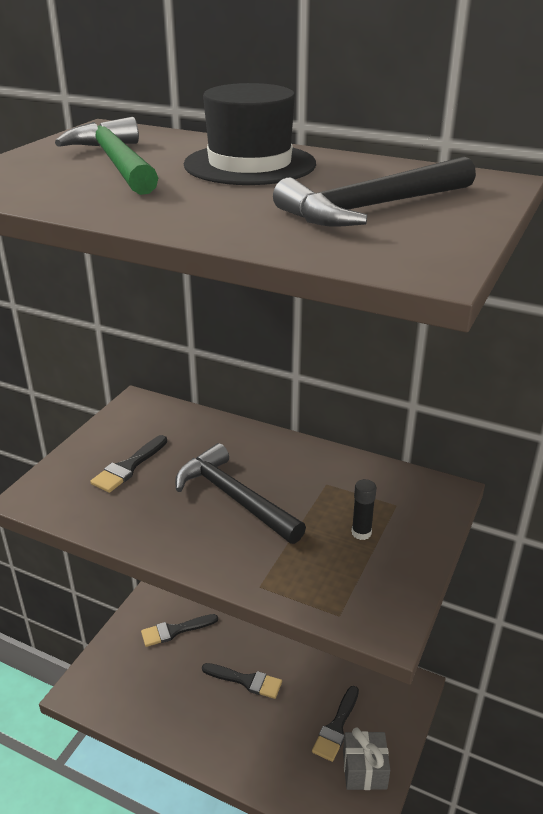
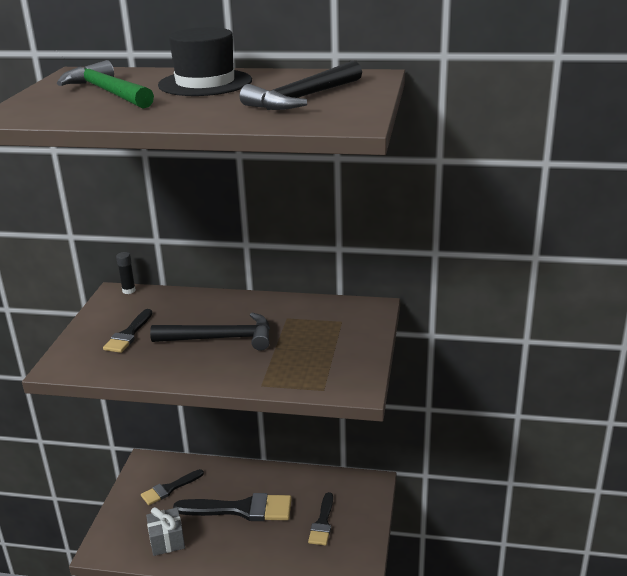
camera: 15 degrees left, 5 degrees down
(234, 498) = (220, 338): black hammer -> black hammer turned 150 degrees clockwise
(246, 681) = (241, 509): black brush -> black brush, size x1.71
(361, 533) = (322, 341): black glue stick -> black glue stick (129, 290)
(364, 770) = (352, 544): grey gift -> grey gift (167, 540)

